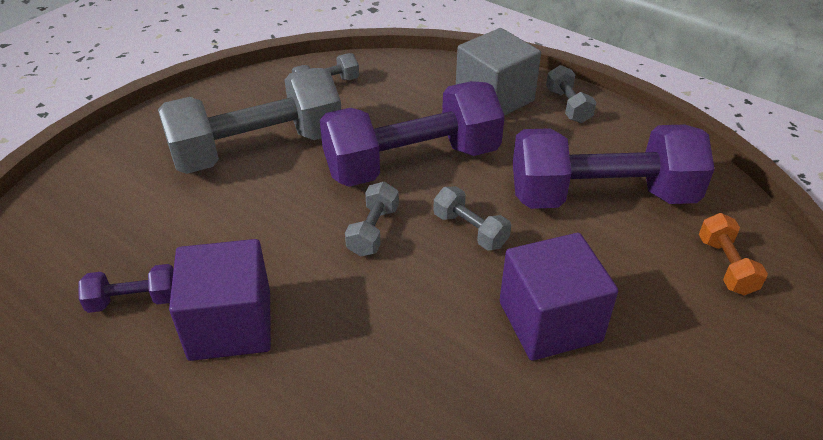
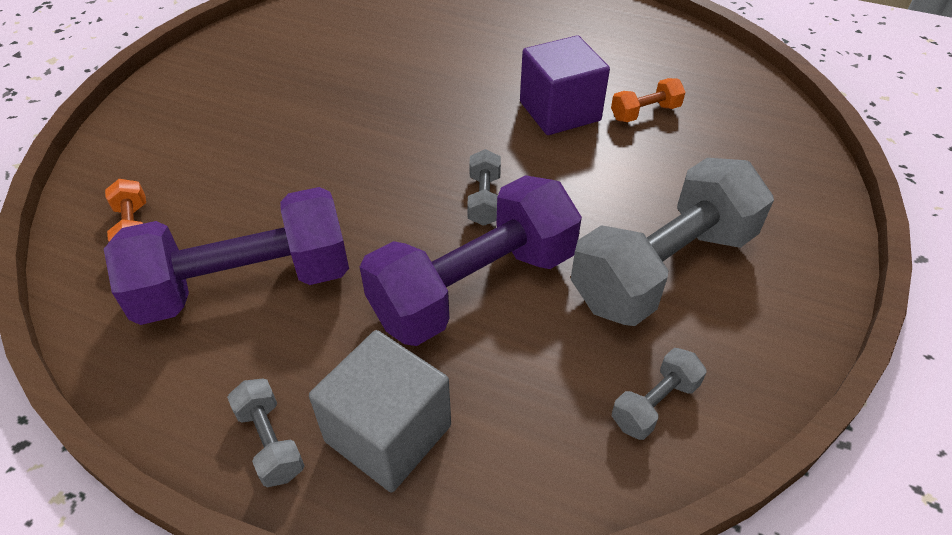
camera: 165 degrees right, 5 degrees up
(134, 300) = (645, 113): purple dumbbell -> orange dumbbell
(470, 230) = (389, 218): grey dumbbell -> none
(550, 321) = (310, 155): purple cube -> none

